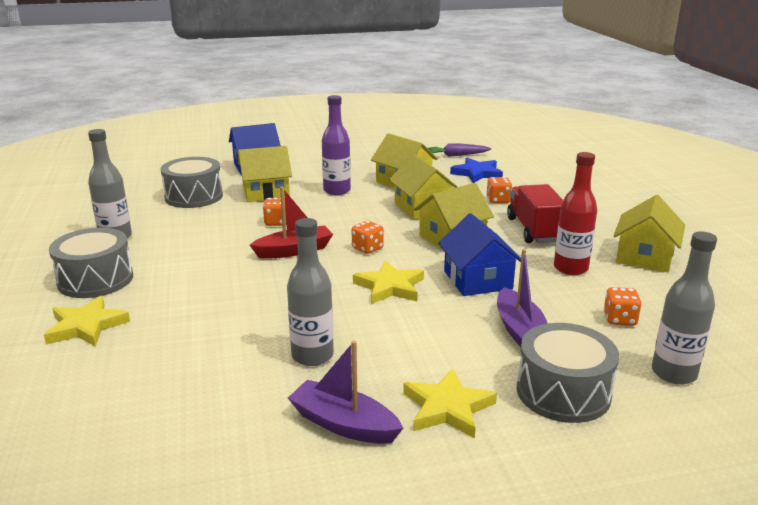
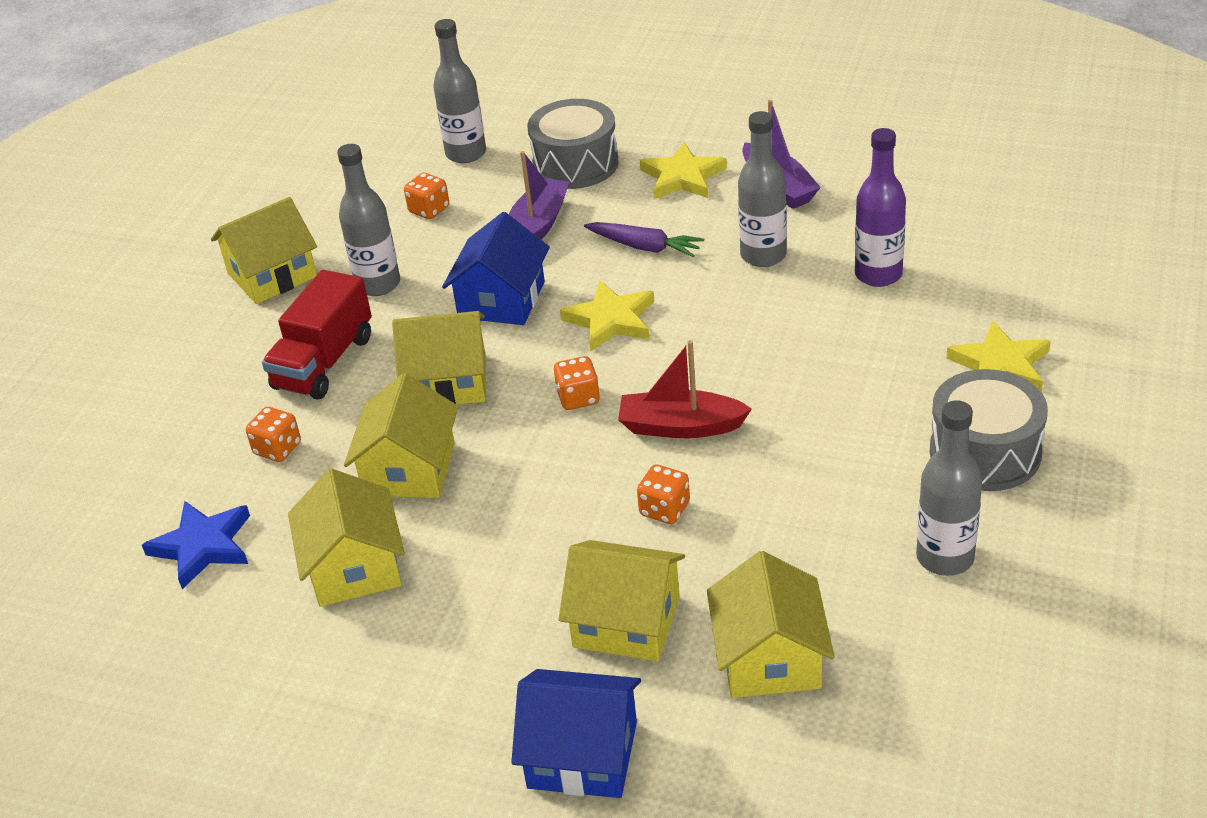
camera: 145 degrees left, 15 degrees up
(194, 196) = (769, 658): grey drum -> yellow house
(337, 191) = (496, 578): purple bottle -> purple bottle (878, 274)
(456, 155) = (150, 636): purple carrot -> purple carrot (645, 247)
(570, 268) = (378, 284): red bottle -> grey bottle

